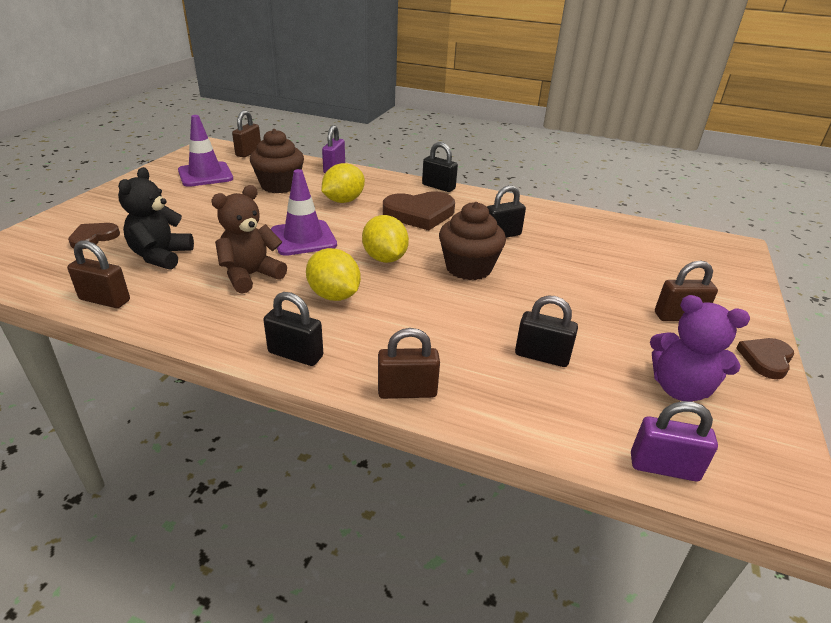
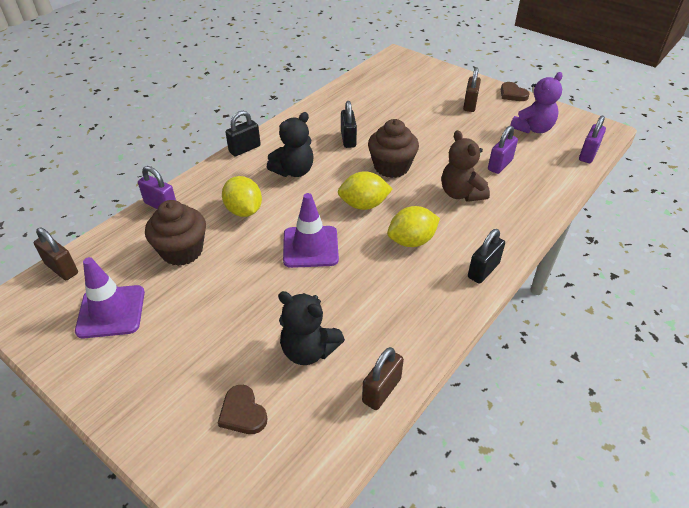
camera: 70 degrees left, 10 degrees up
(250, 276) = (367, 287): brown teddy bear -> brown teddy bear (461, 193)
(407, 391) = (527, 225): brown padlock -> none
(419, 214) = (294, 171): brown heart -> black teddy bear
(541, 356) = (500, 165): black padlock -> purple padlock

